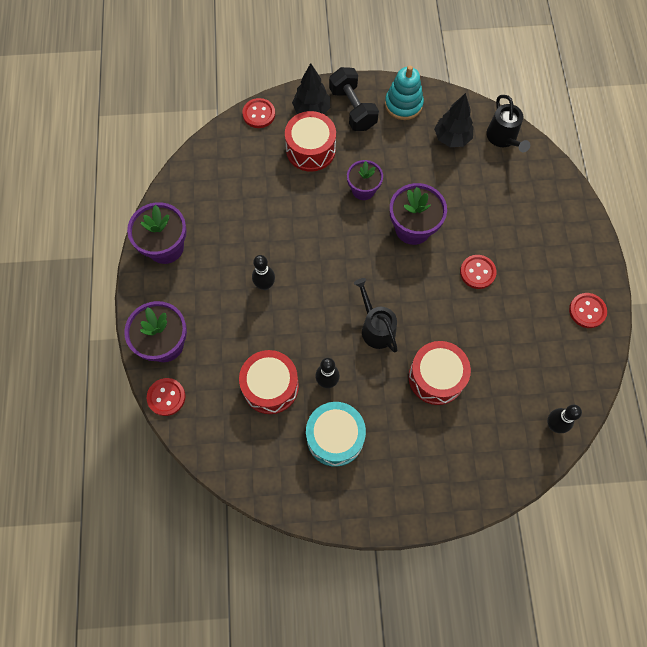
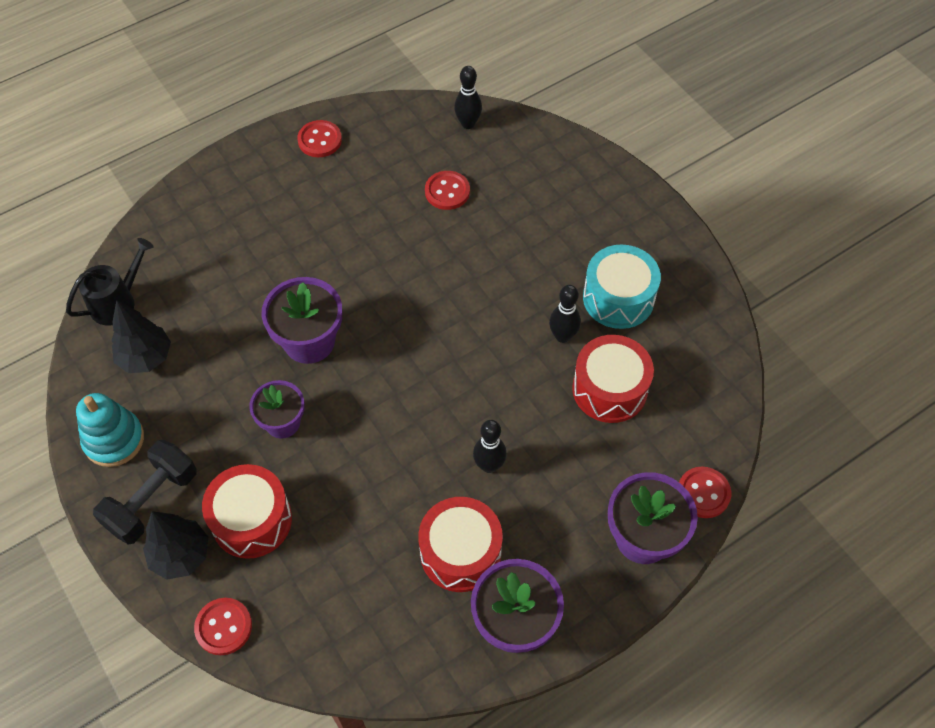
camera: 120 degrees left, 10 degrees down
(376, 328) = (466, 319): black watering can -> none
(436, 377) = (486, 238): red drum -> red drum (460, 552)
(477, 272) = (331, 252): red button -> red button (447, 191)

